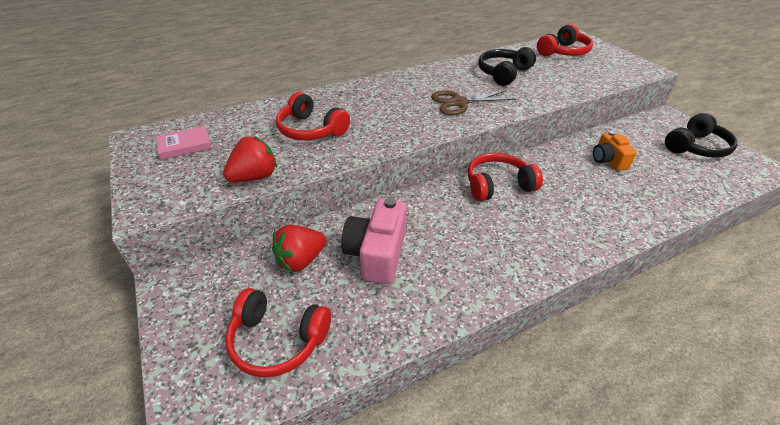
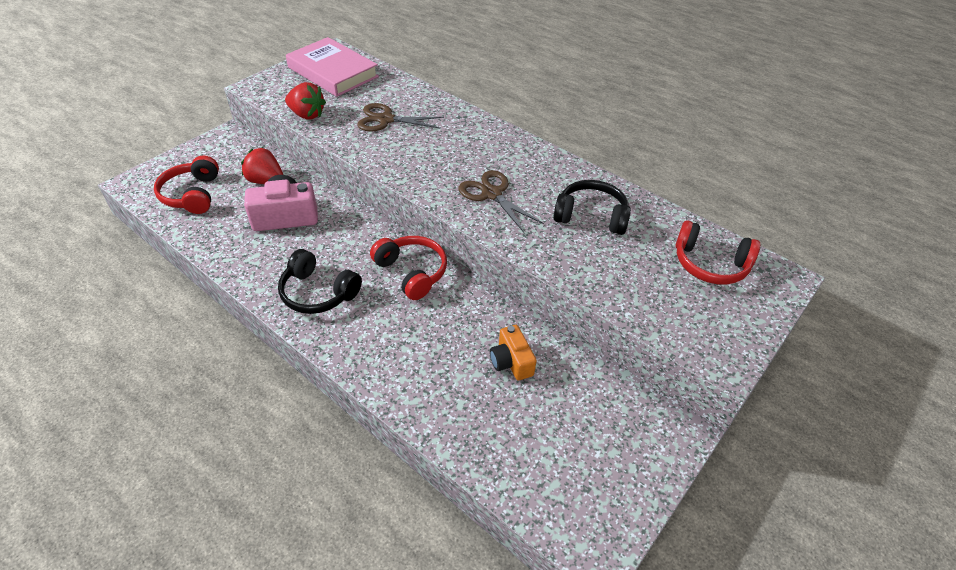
camera: 65 degrees right, 5 degrees up
(185, 146) = (332, 72): pink book -> pink book, size x2.04
(311, 130) = (386, 119): red headphones -> brown scissors
(608, 160) = (511, 362): orange camera -> orange camera turned 75 degrees counterclockwise
(696, 147) = (604, 462): black headphones -> black headphones (318, 292)

